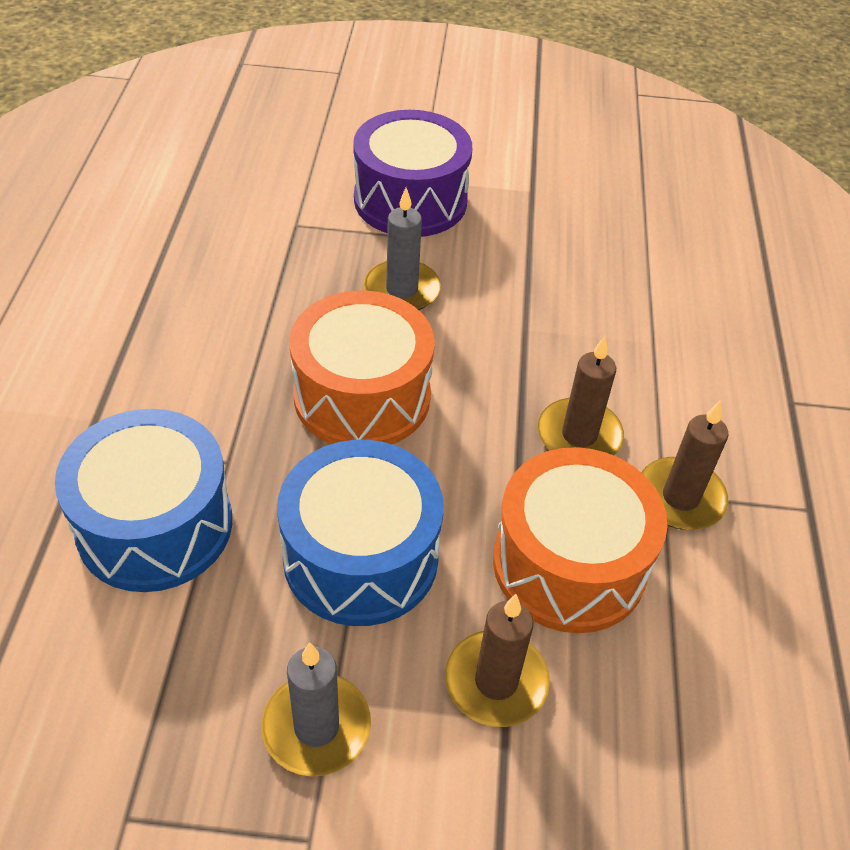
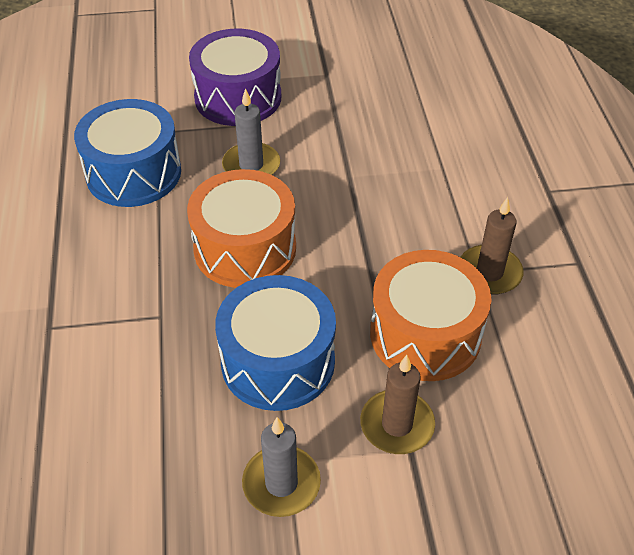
camera: 10 degrees left, 0 degrees up
(155, 525) = (121, 372): blue drum -> blue drum (133, 173)
(579, 435) = (408, 244): brown candle -> none

